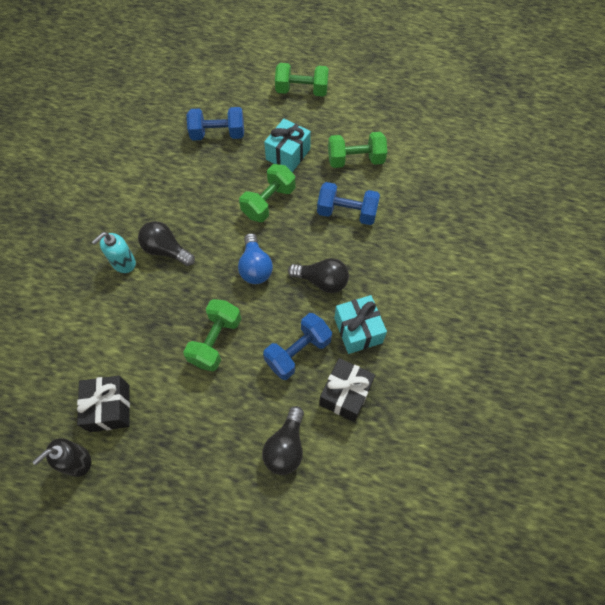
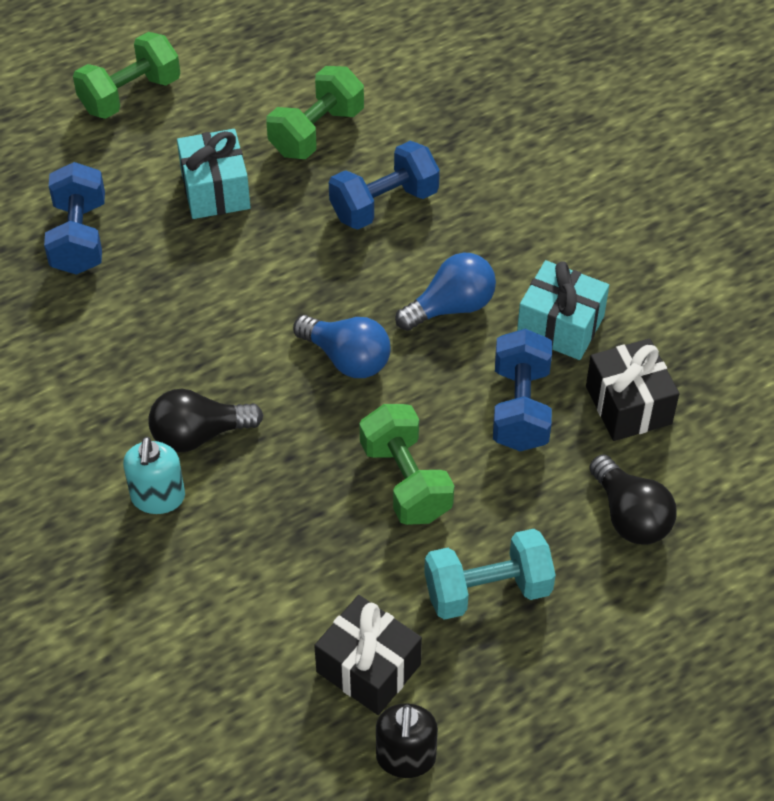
camera: 45 degrees left, 10 degrees down
(190, 421) = (487, 590): none -> turquoise dumbbell
(218, 134) = (79, 237): blue dumbbell -> blue dumbbell turned 45 degrees counterclockwise
(268, 202) = (265, 269): green dumbbell -> none
(322, 281) = (451, 307): black light bulb -> blue light bulb

